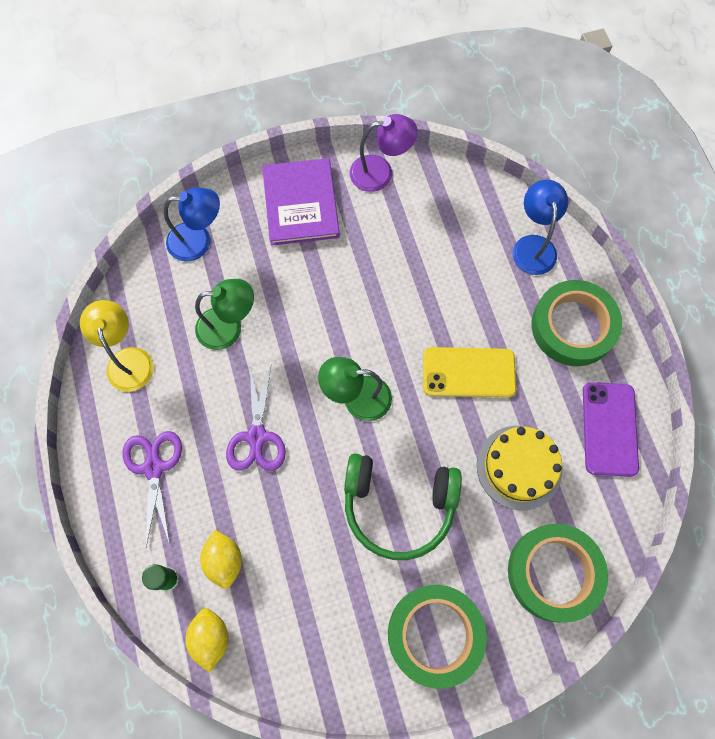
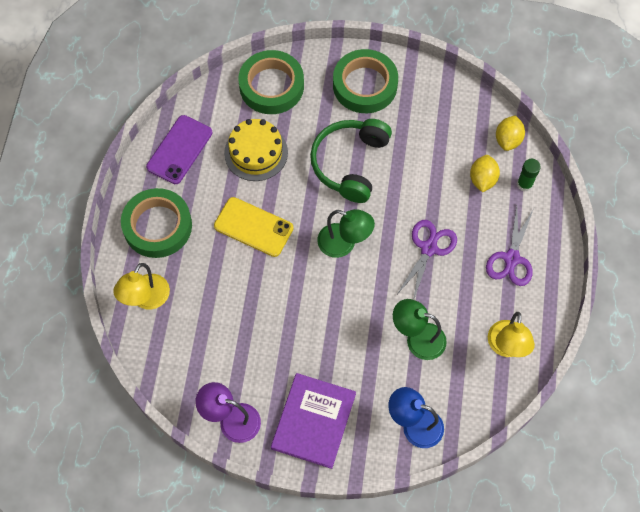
camera: 155 degrees left, 5 degrees down
(398, 506) = (350, 163): green headphones -> green headphones turned 105 degrees counterclockwise
(533, 246) = (146, 299): blue lamp -> yellow lamp

